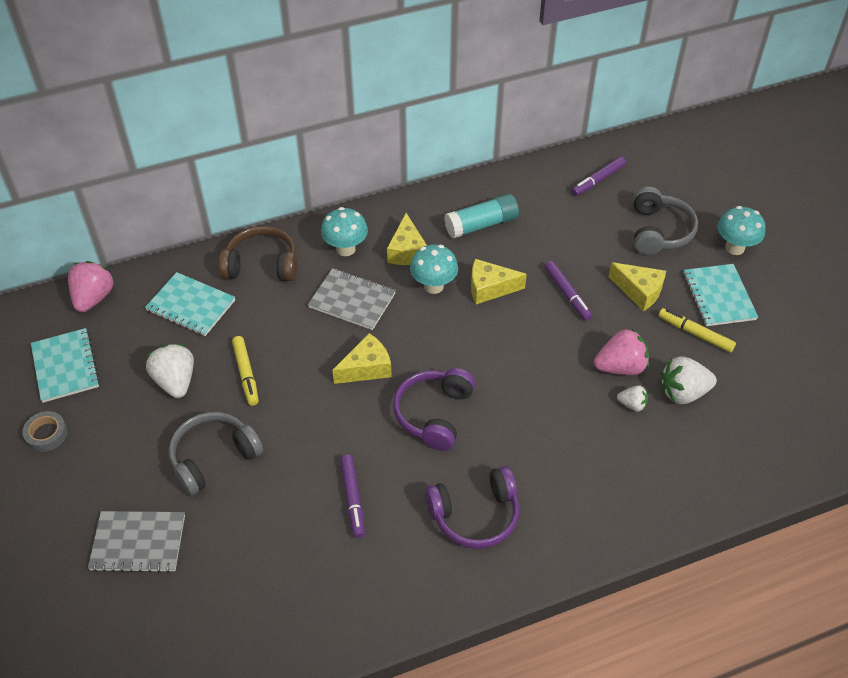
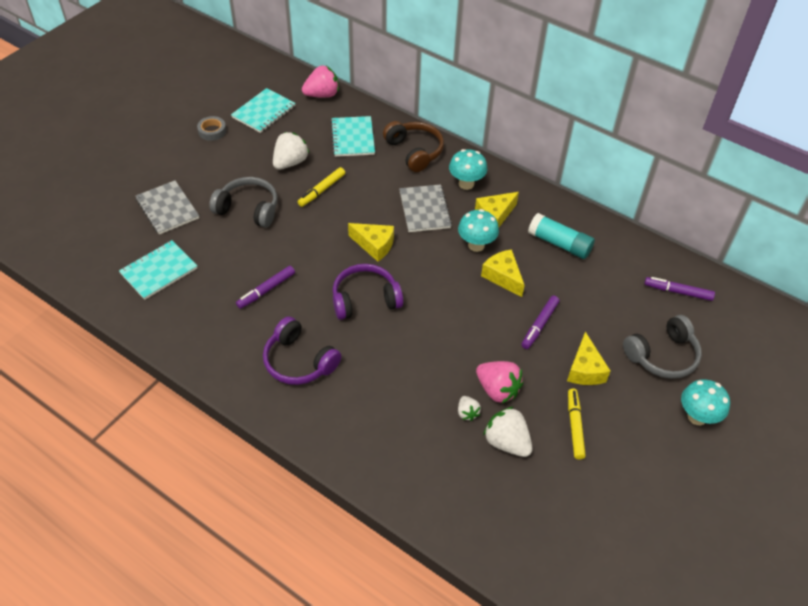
camera: 55 degrees right, 0 degrees up
(719, 296) = (630, 427): turquoise notebook -> turquoise notebook (159, 271)

